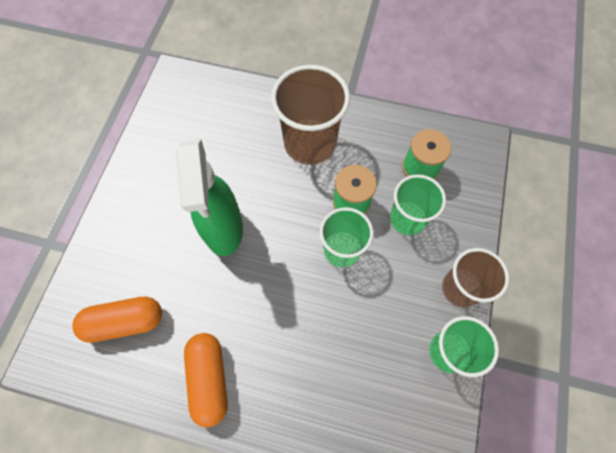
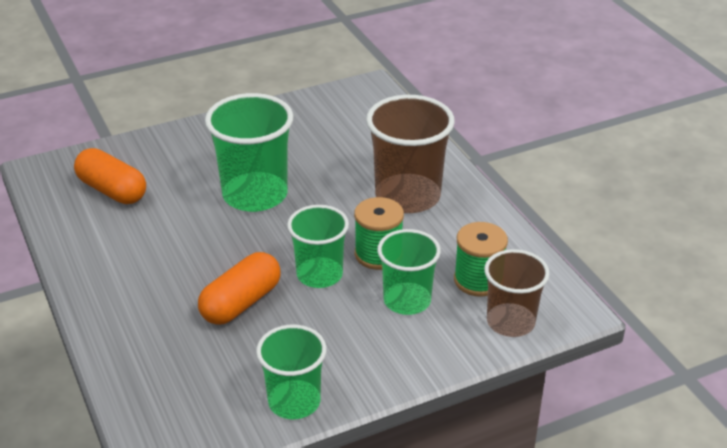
camera: 50 degrees right, 30 degrees down
(209, 379) = (109, 262): orange capsule -> orange capsule (241, 303)
(223, 229) = (255, 195): green spray bottle -> green cup
(460, 288) = (374, 377): brown cup -> brown cup (510, 322)

